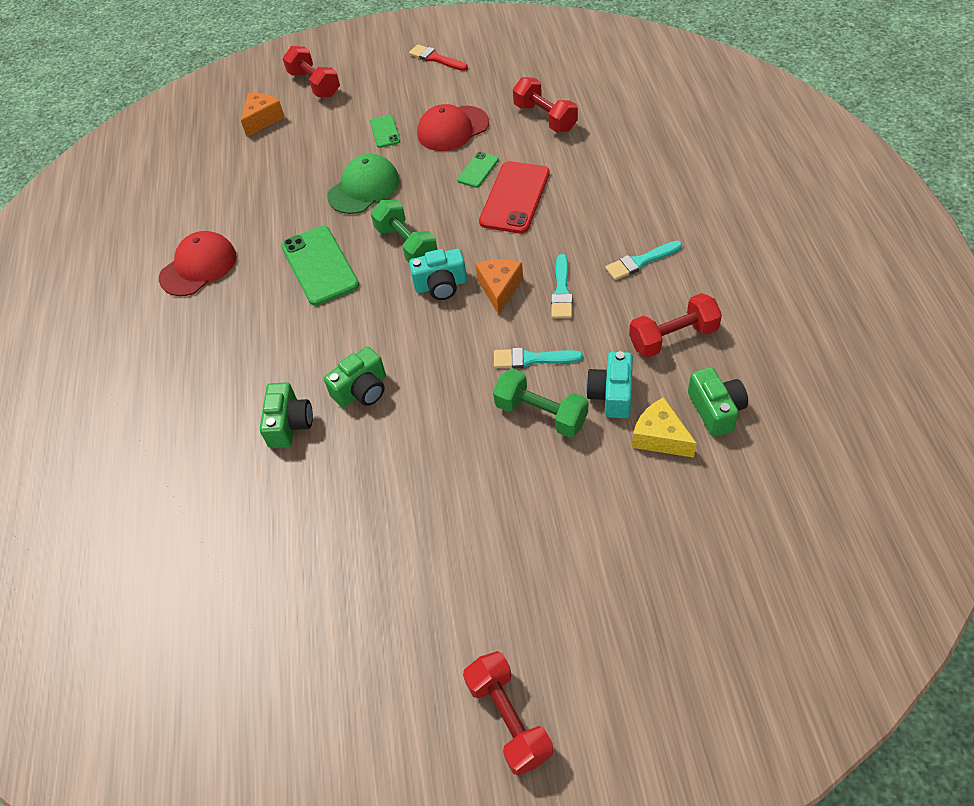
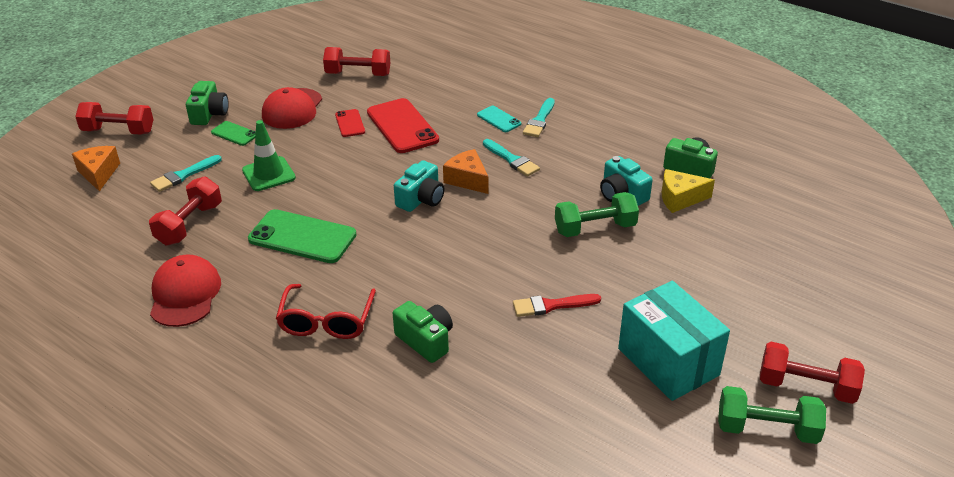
camera: 50 degrees left, 15 degrees down
(250, 356) = (326, 321): none -> red glasses
(362, 390) = (452, 288): green camera -> green camera (209, 114)
(364, 188) = (268, 174): green cap -> green traffic cone
(406, 245) = (358, 190): green dumbbell -> green dumbbell (767, 429)
(430, 592) = (668, 362): none -> turquoise box
(436, 58) = (213, 74): red brush -> red brush (551, 305)
(478, 170) = (350, 123): green phone -> red phone
(532, 359) = (546, 204): turquoise brush -> turquoise brush (183, 175)
(605, 238) = (499, 119): none -> turquoise phone
(673, 337) = (615, 147): red dumbbell -> red dumbbell (189, 224)

